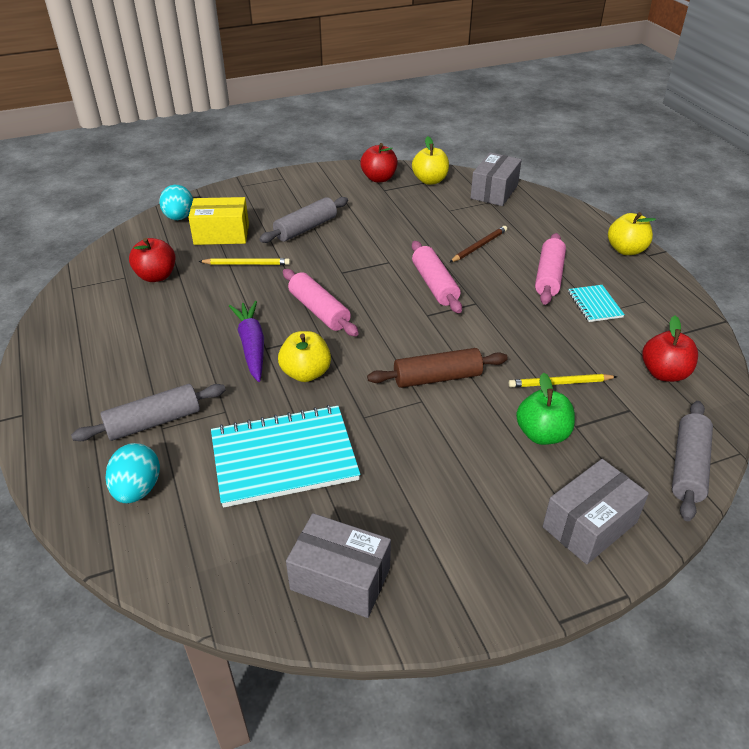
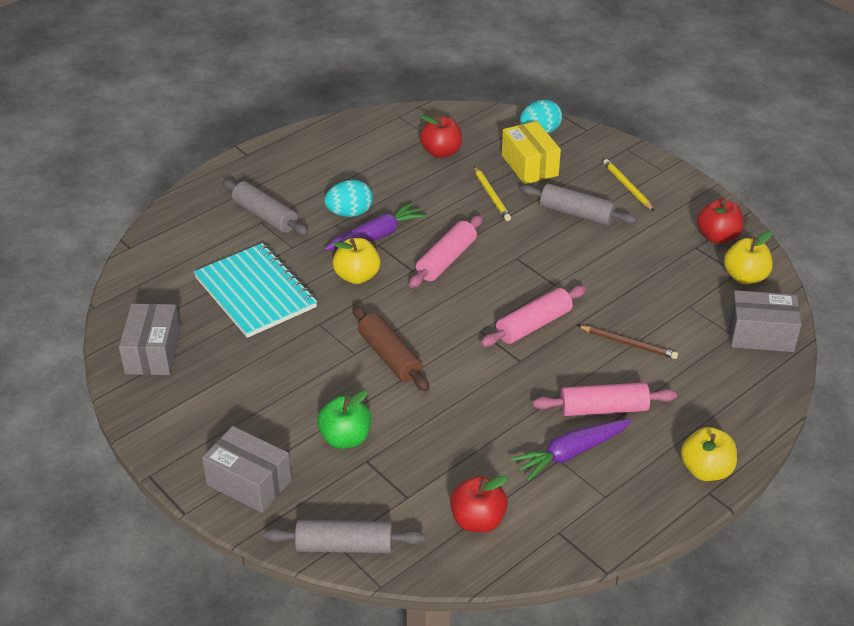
camera: 70 degrees right, 0 degrees up
(137, 489) = (198, 233): turquoise egg -> turquoise egg (349, 213)
(560, 383) = (422, 441): yellow pencil -> yellow pencil (627, 187)
(595, 304) = (571, 453): turquoise notebook -> purple carrot

